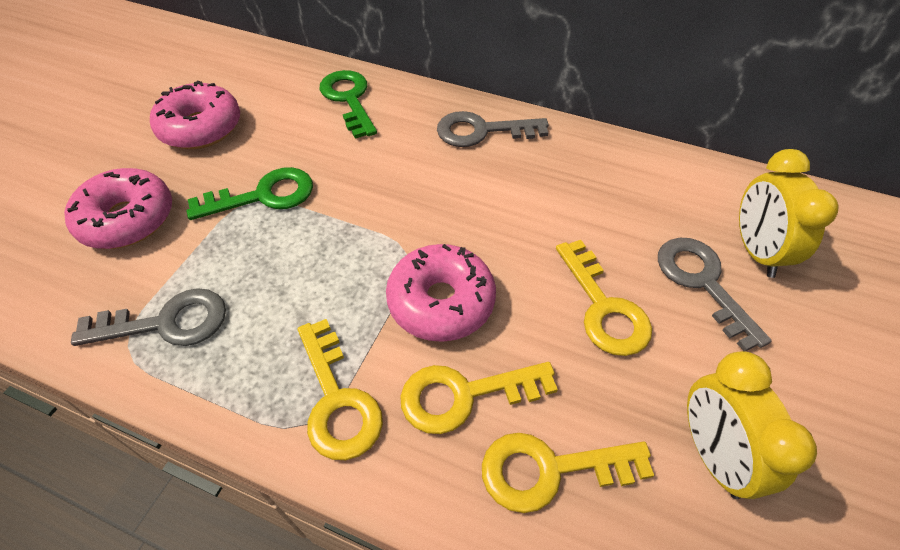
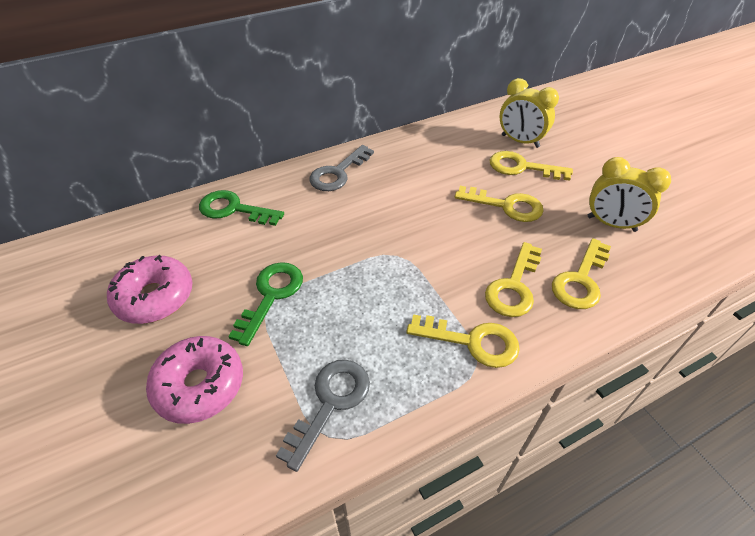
camera: 50 degrees left, 5 degrees down
(441, 302) = (445, 261): pink donut -> none
(702, 283) = (522, 167): grey key -> yellow key

